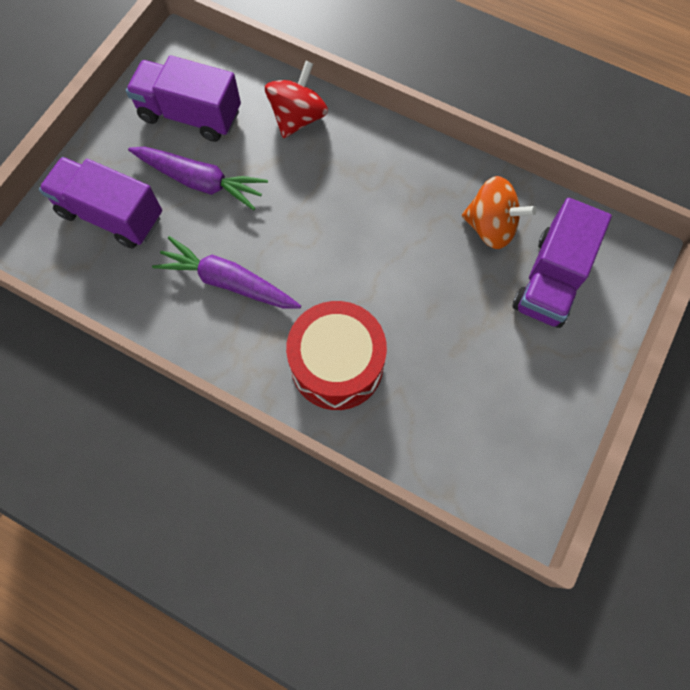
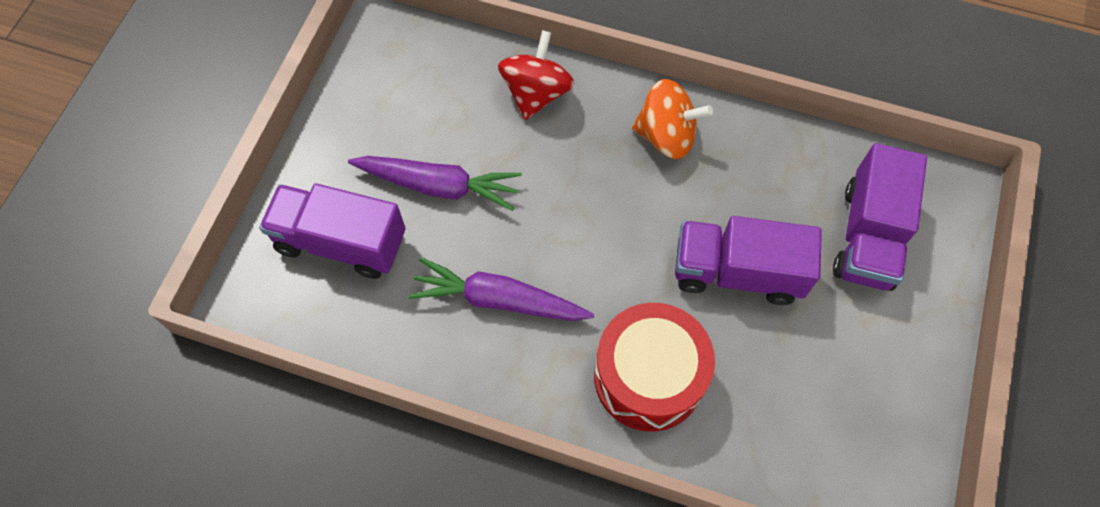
camera: 10 degrees left, 5 degrees down
(190, 115) = (409, 109): purple truck -> purple truck (737, 272)
(490, 227) = (786, 186): orange spinning top -> orange spinning top (666, 136)

